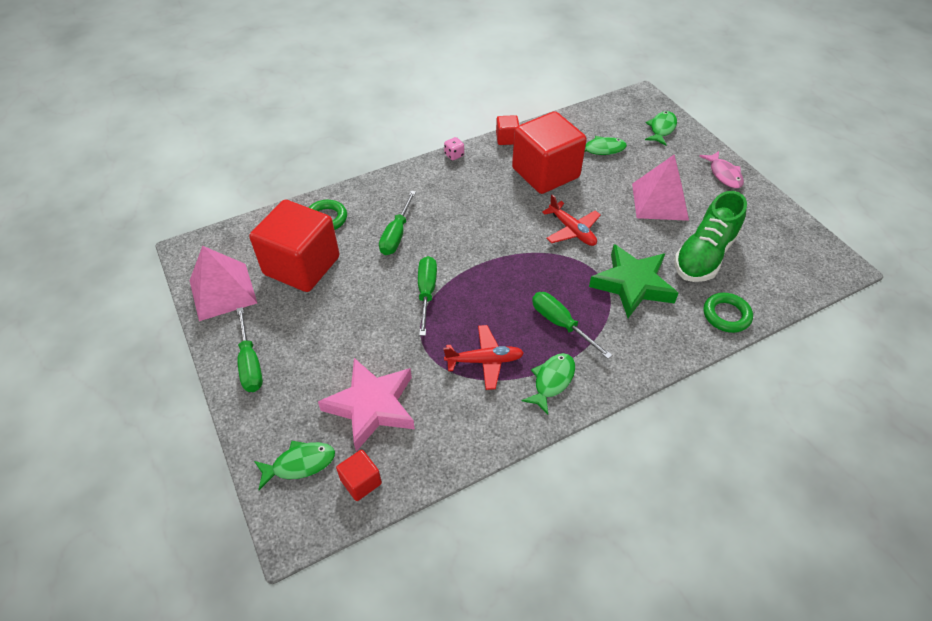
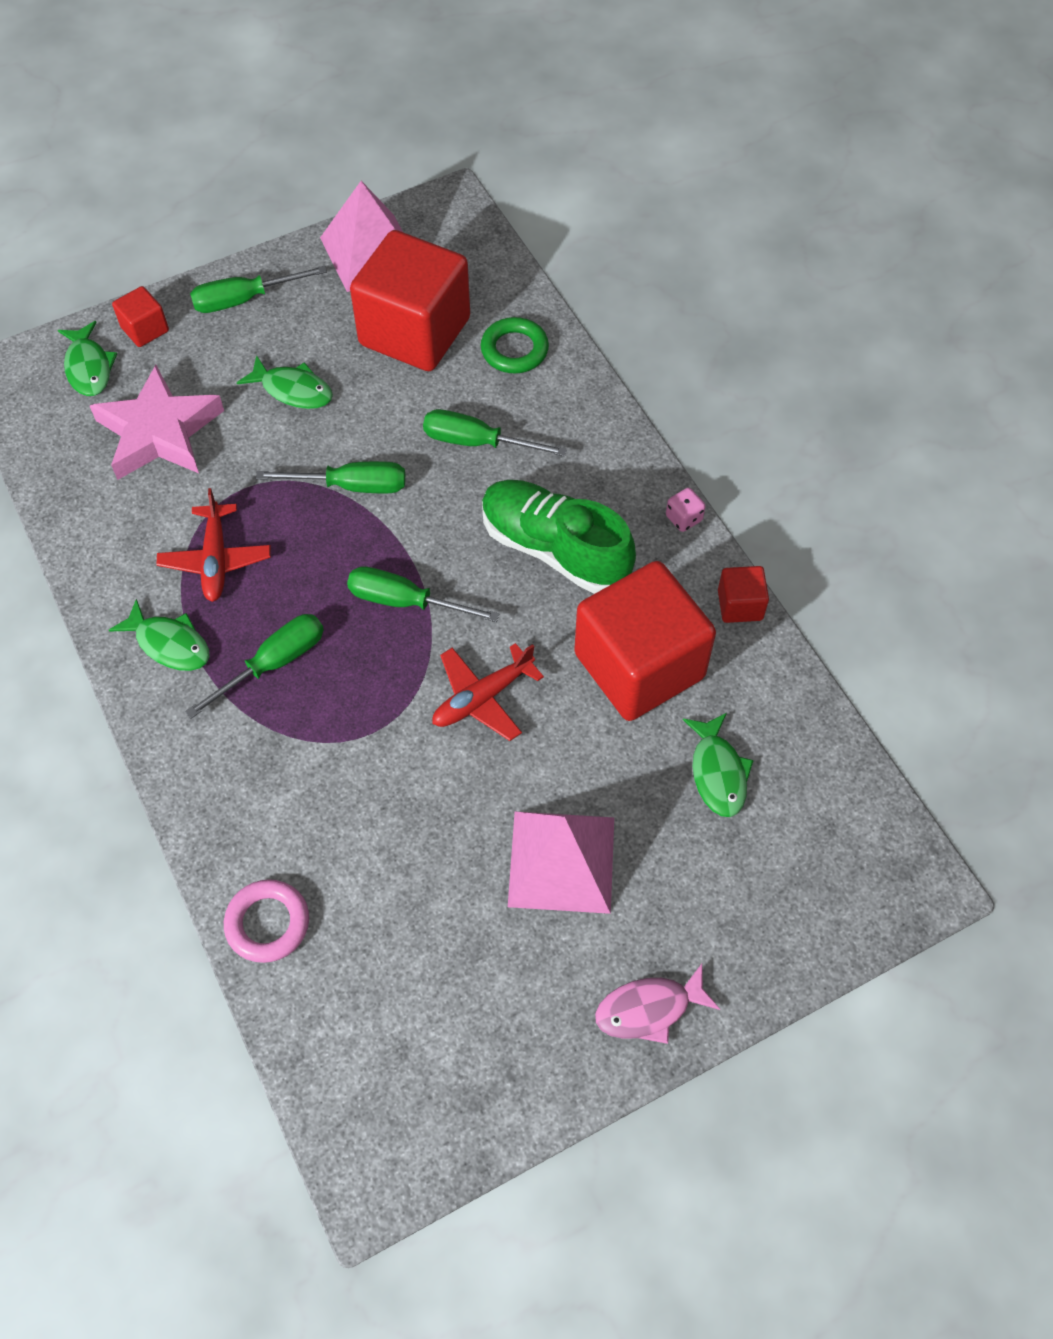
camera: 90 degrees right, 10 degrees up
(361, 482) = (54, 429): red cube -> red cube (145, 329)
(512, 264) = (405, 601): none -> green screwdriver
(632, 284) = (348, 780): green star -> none
(661, 129) = (801, 906): green fish -> green fish (293, 390)
(704, 255) = (413, 916): green shoe -> green shoe (555, 549)
(726, 315) = (268, 923): green ring -> pink ring

